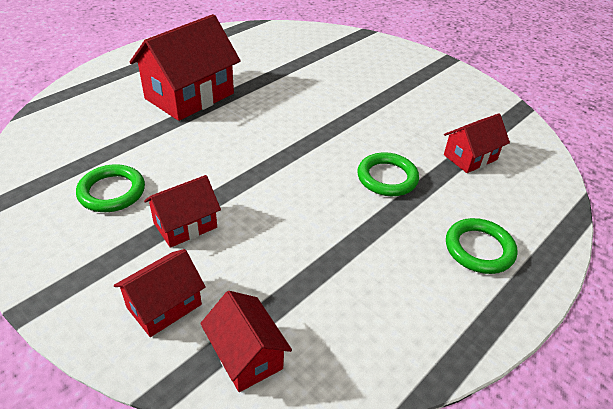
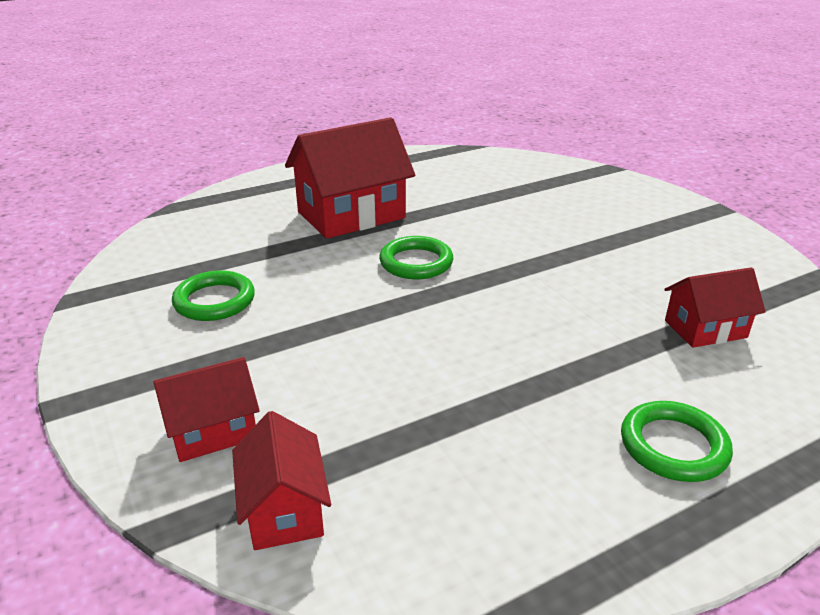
camera: 20 degrees right, 10 degrees down
(185, 225) = (280, 349): red house -> none
(387, 178) = (568, 336): green ring -> green ring (416, 262)

